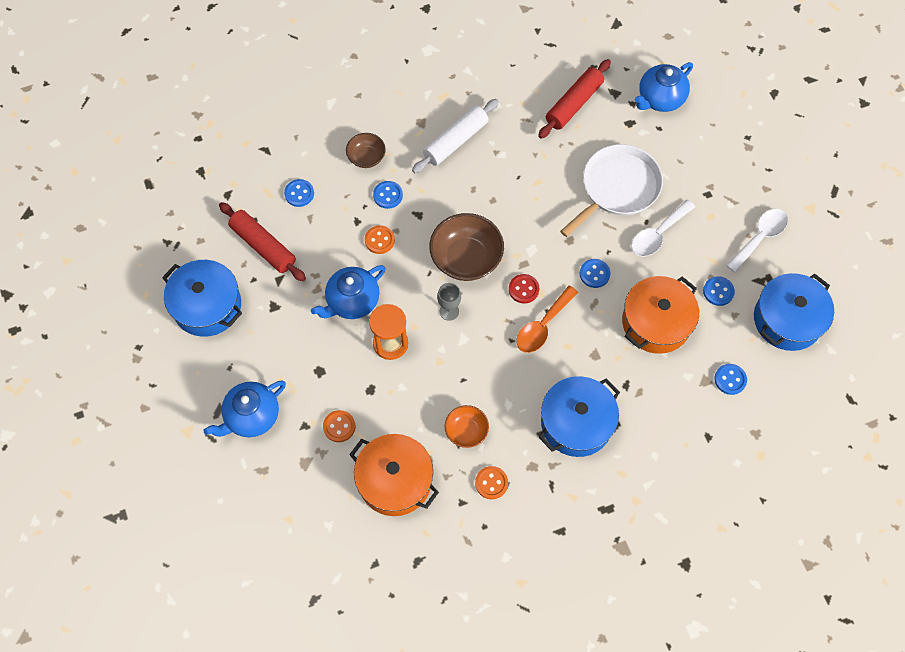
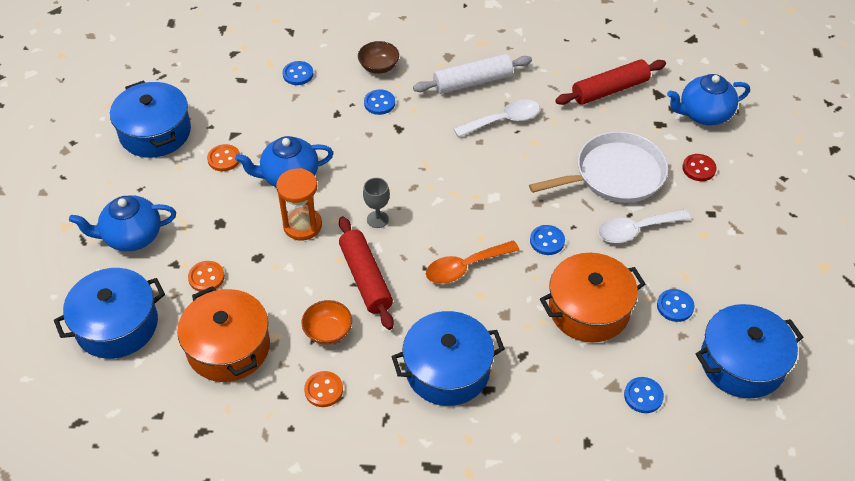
camera: 25 degrees right, 15 degrees down
(263, 246) = (237, 103): red rolling pin -> red rolling pin (365, 278)
(291, 502) = (117, 325): none -> blue pot
(379, 240) = (348, 136): orange button -> orange button (224, 159)
(466, 258) = (422, 181): brown bowl -> none
(523, 289) = (464, 228): red button -> red button (698, 168)
(760, 237) = (750, 273): white spoon -> white spoon (503, 120)

